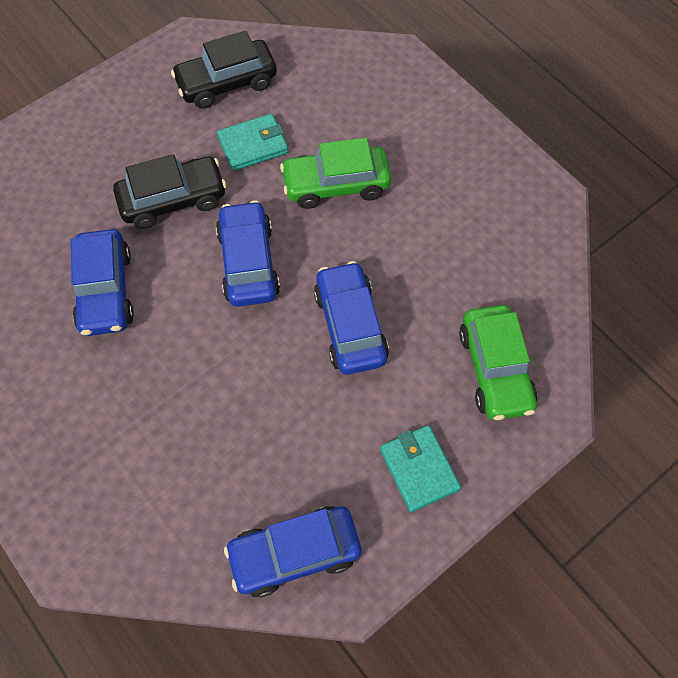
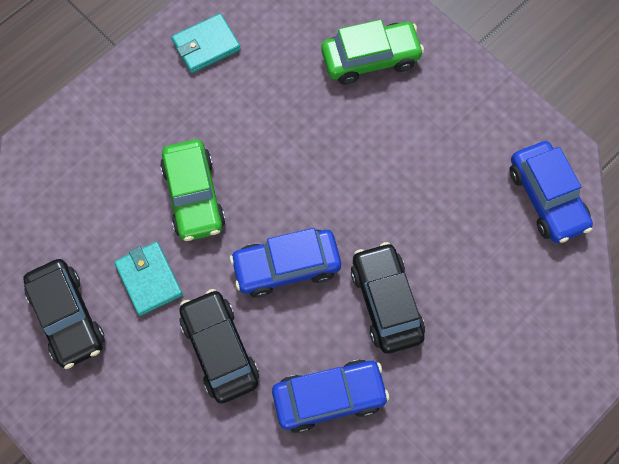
camera: 95 degrees left, 5 degrees up
(194, 354) = (386, 302): none -> black car
(350, 325) = (343, 172): blue car -> none
(419, 469) = (464, 112): turquoise wallet -> turquoise wallet (206, 45)

